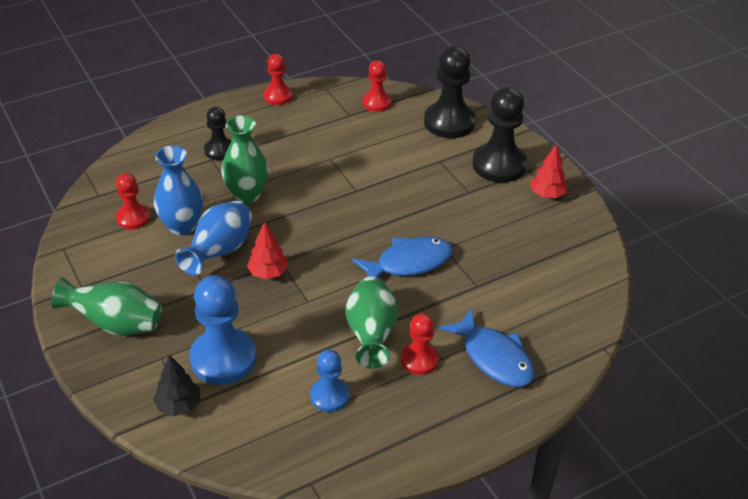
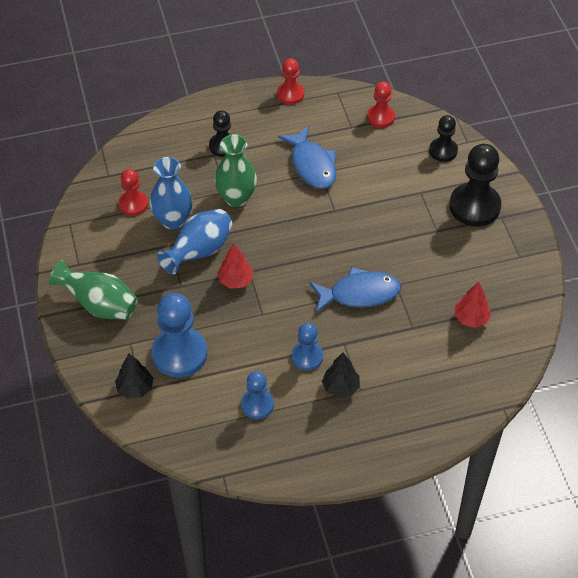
camera: 15 degrees right, 10 degrees up
(371, 335) = (307, 357): green vase -> blue pawn
(419, 360) = (340, 387): red pawn -> black tree
(449, 122) = (443, 151): black pawn -> black pawn, size x0.58
(493, 357) = (404, 398): blue fish -> blue fish (312, 165)
(547, 194) = (508, 246): red tree -> red tree (471, 318)

